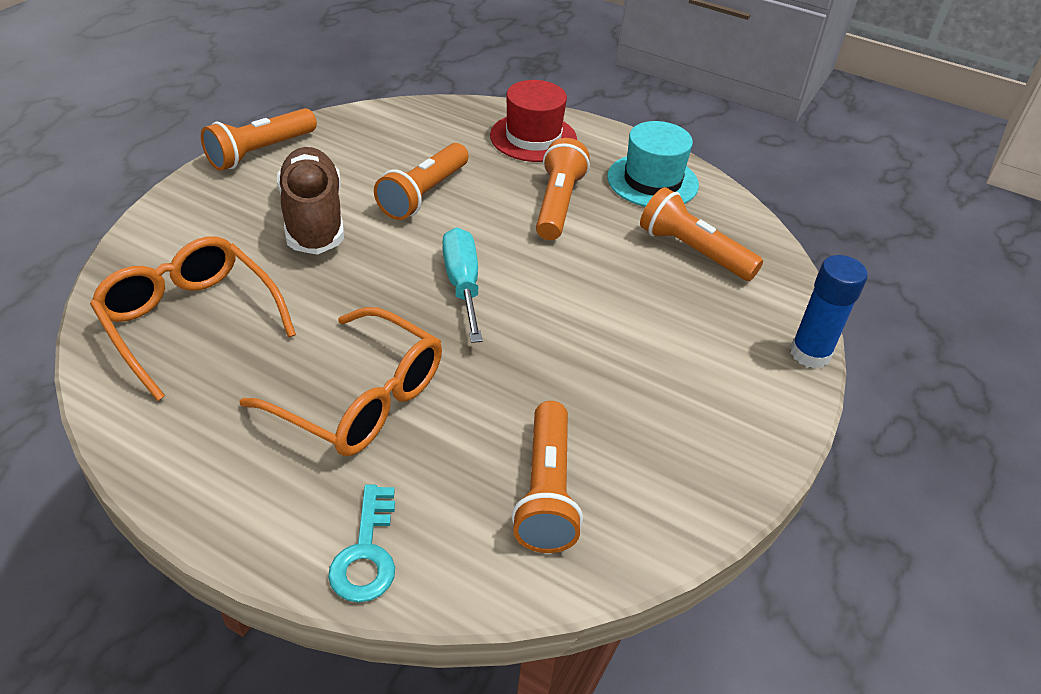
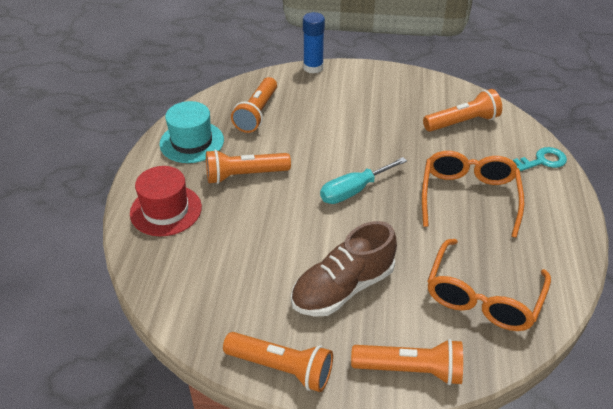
camera: 110 degrees left, 0 degrees up
(423, 194) = (275, 242): orange flashlight -> orange flashlight (410, 370)

